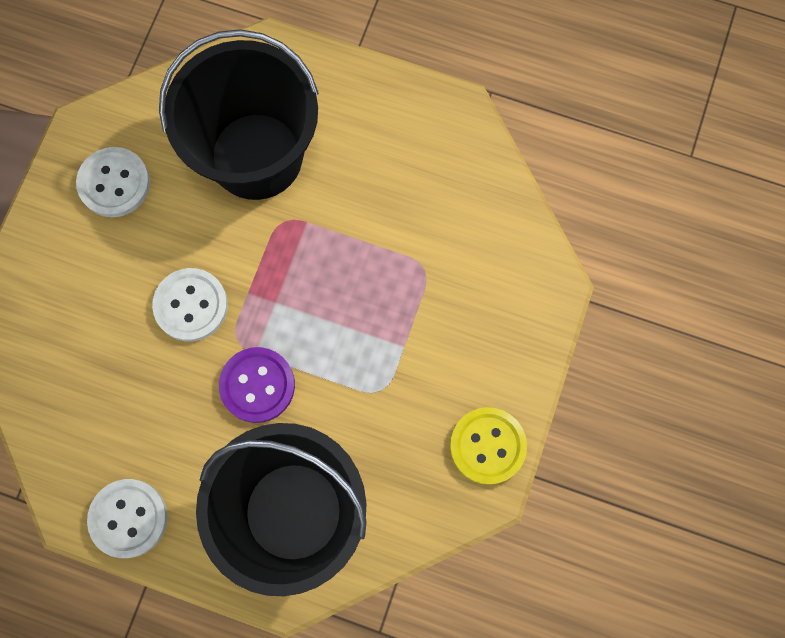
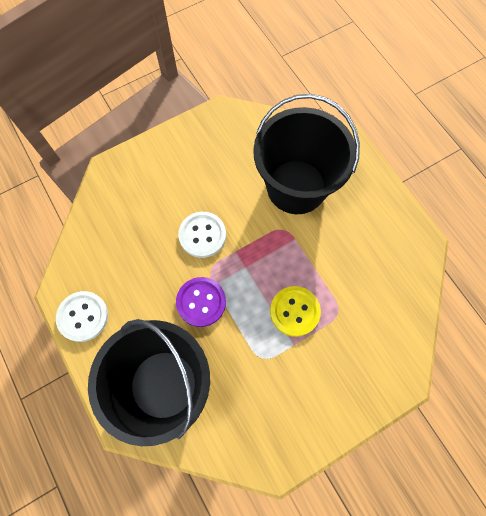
camera: 40 degrees right, 5 degrees down
(114, 183) = (216, 148): white button -> none
(487, 446) = (296, 439): yellow button -> yellow button (294, 311)

